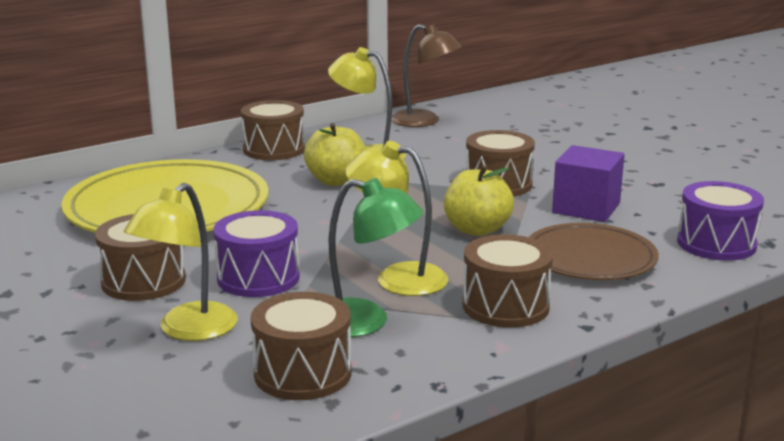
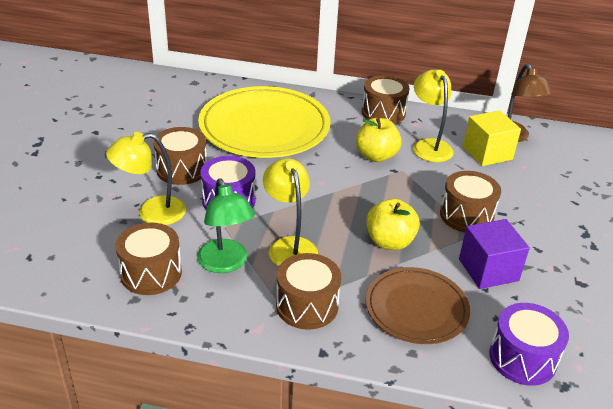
camera: 45 degrees right, 15 degrees up
(427, 139) = (487, 153): none -> yellow cube

